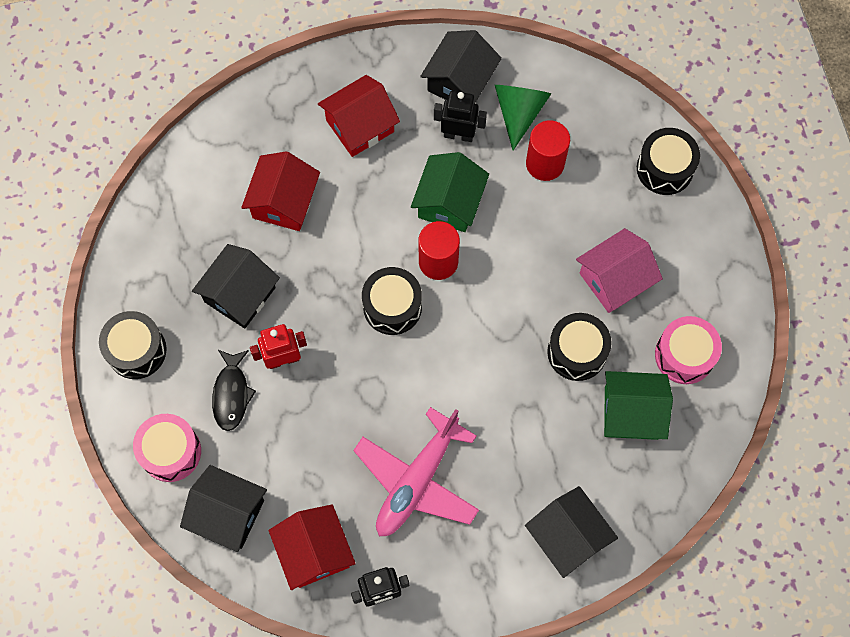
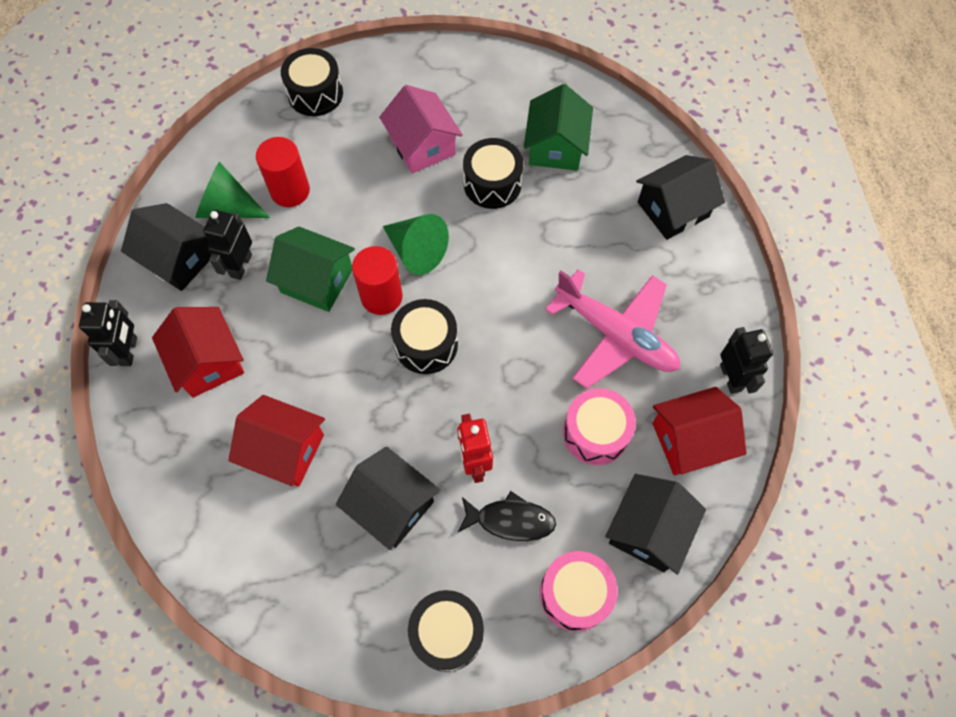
camera: 85 degrees left, 5 degrees down
(365, 61) = (129, 351): none -> black robot
(490, 287) = (416, 251): none -> green cone
(684, 355) = (503, 100): pink drum -> pink drum (595, 433)

